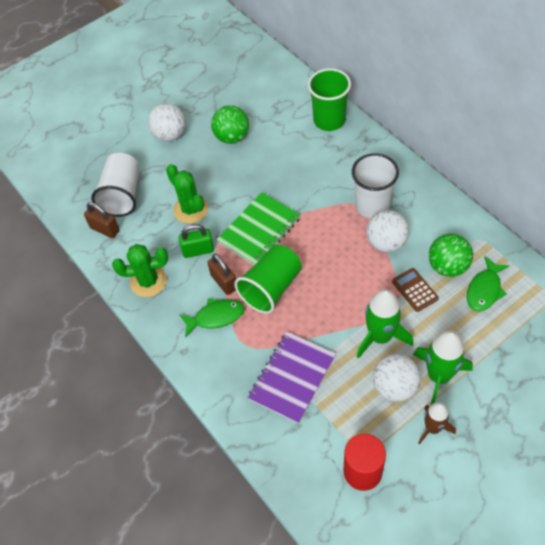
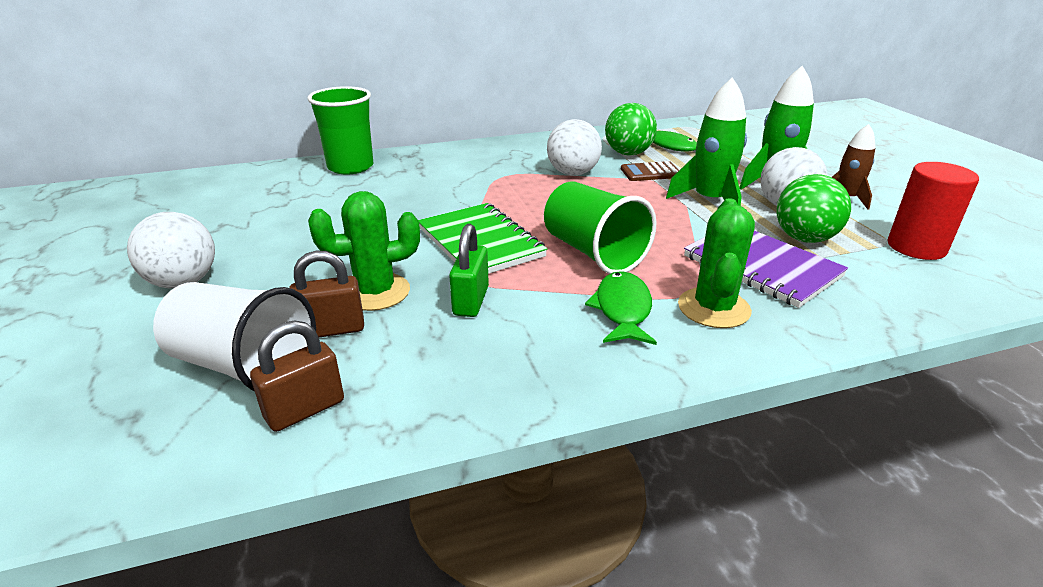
camera: 75 degrees left, 25 degrees down
(148, 281) = (495, 371): green cactus -> green cactus (713, 308)
(224, 282) = (555, 289): brown padlock -> brown padlock (332, 329)
(232, 137) = (278, 230): green ball -> green ball (804, 238)
(372, 206) = (511, 170): white cup -> none

